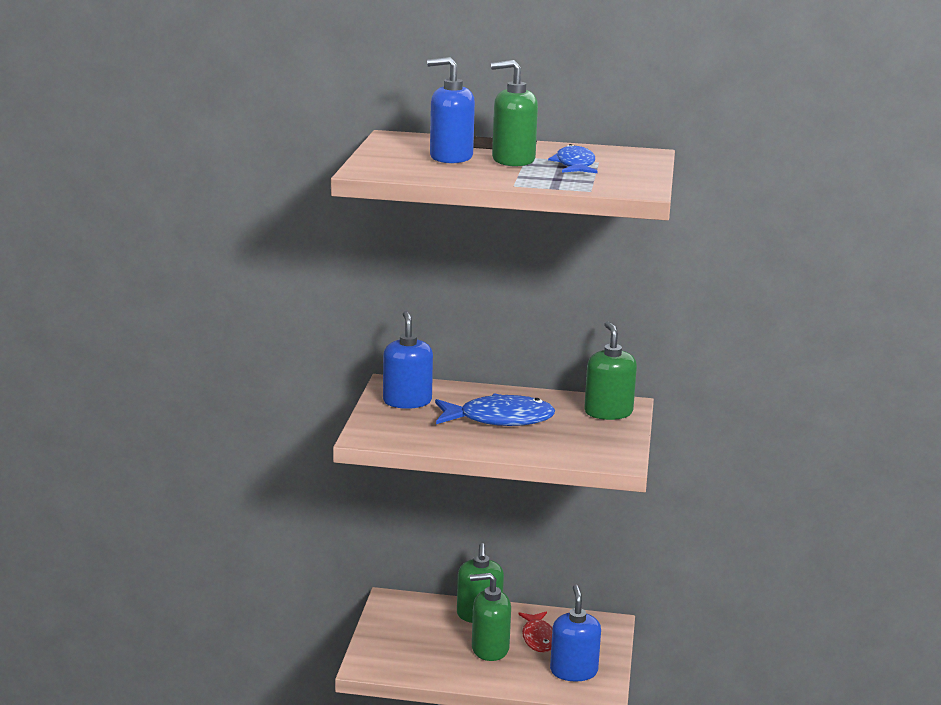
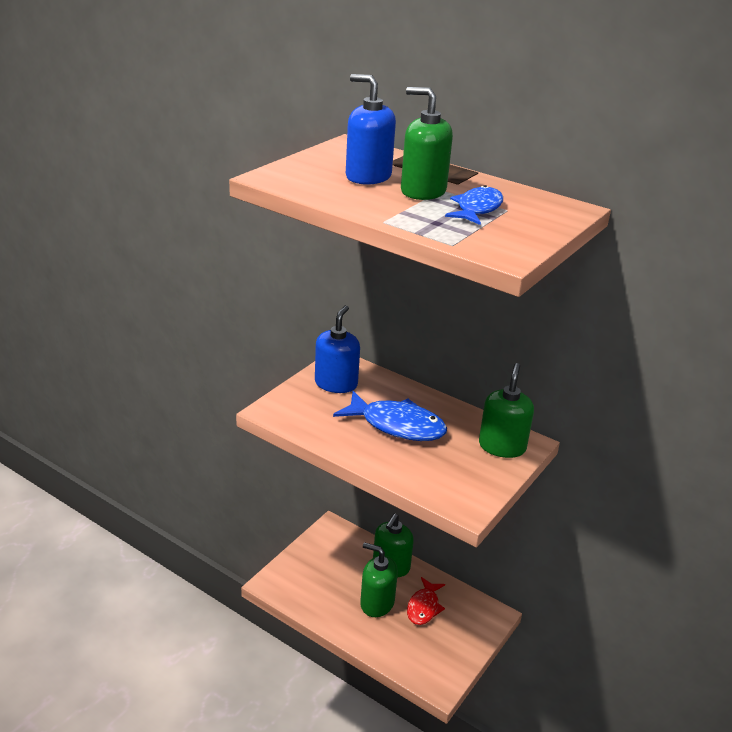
camera: 25 degrees right, 10 degrees up
(573, 671) = (430, 652): blue soap dispenser -> none

